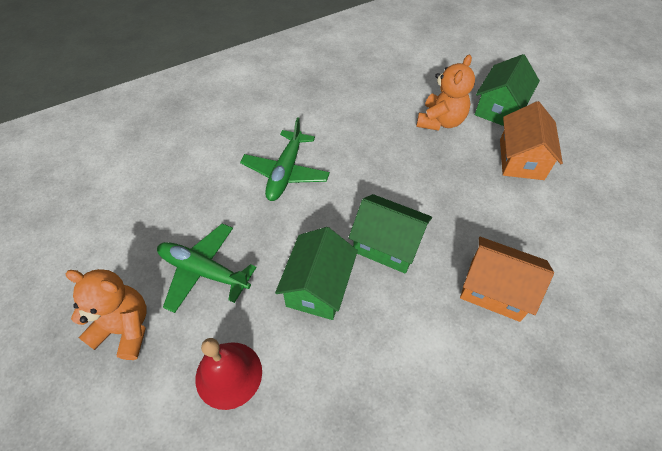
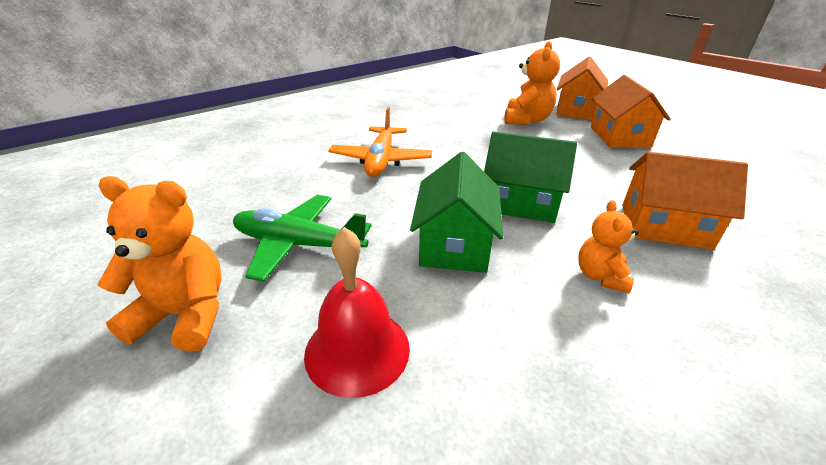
camera: 10 degrees left, 20 degrees down
(285, 172) = (381, 160): green plane -> orange plane
(415, 336) = (600, 276): none -> orange teddy bear
(499, 108) = (576, 110): green house -> orange house

